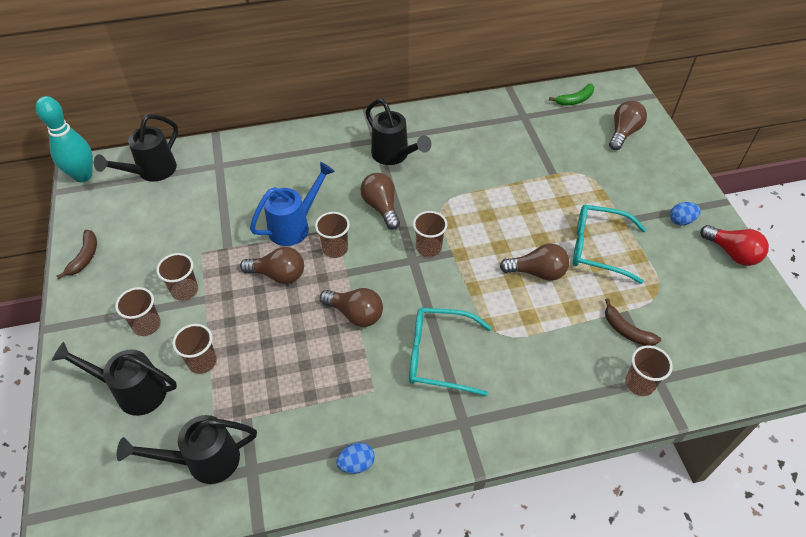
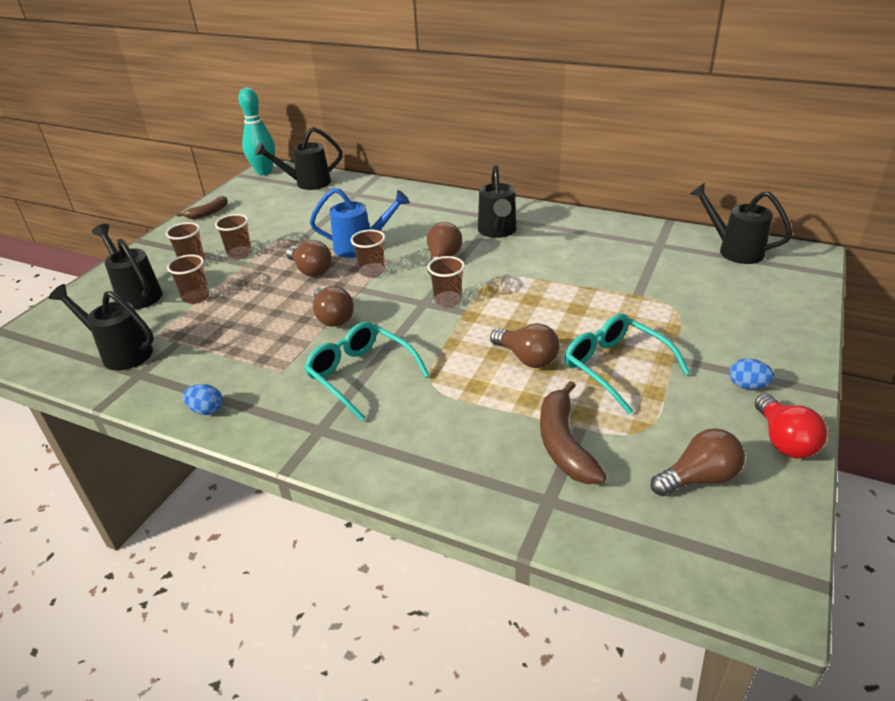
camera: 40 degrees right, 15 degrees down
(575, 100) = (733, 250): green banana -> black watering can
(623, 133) = (762, 291): brown light bulb -> brown light bulb (699, 478)
(626, 330) = (564, 443): brown banana -> brown banana, size x1.60
(639, 383) = (523, 493): brown cup -> none

